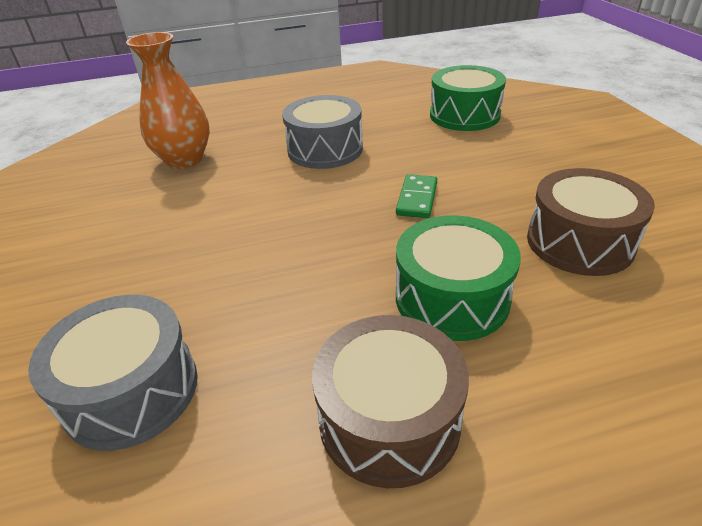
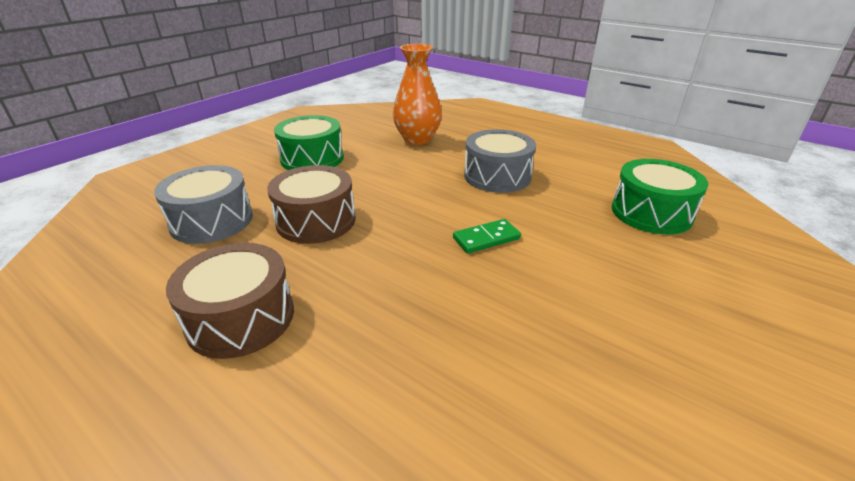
camera: 50 degrees right, 5 degrees down
(452, 298) = (380, 301): green drum -> green drum (312, 159)
(579, 242) = (531, 349): brown drum -> brown drum (316, 221)

